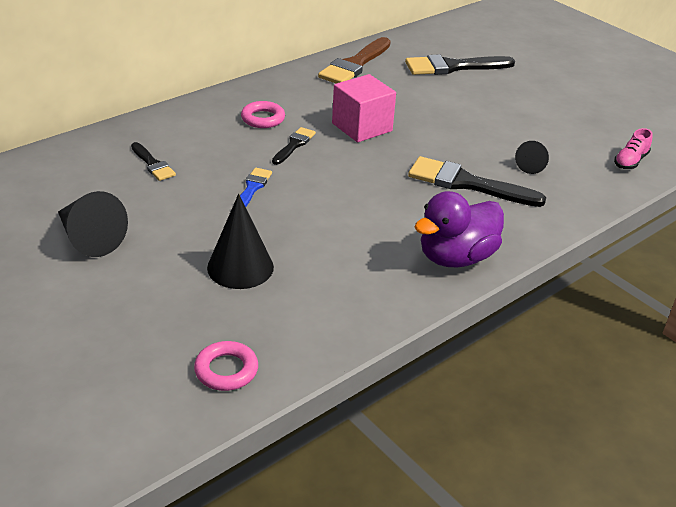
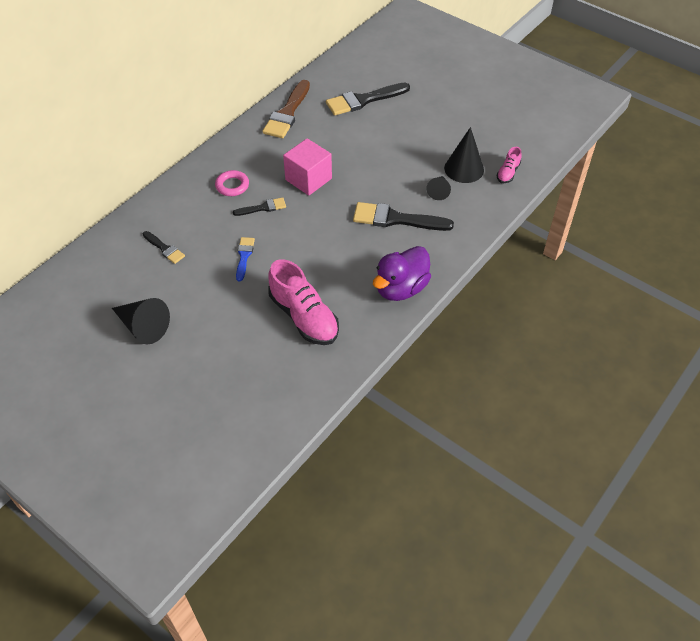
camera: 10 degrees left, 15 degrees up
(226, 370) = (272, 413): pink ring -> none
(240, 267) = (256, 329): black cone -> black cone (464, 169)
(294, 145) = (263, 208): black brush -> black brush turned 60 degrees clockwise
(310, 265) = (304, 317): none -> pink shoe

